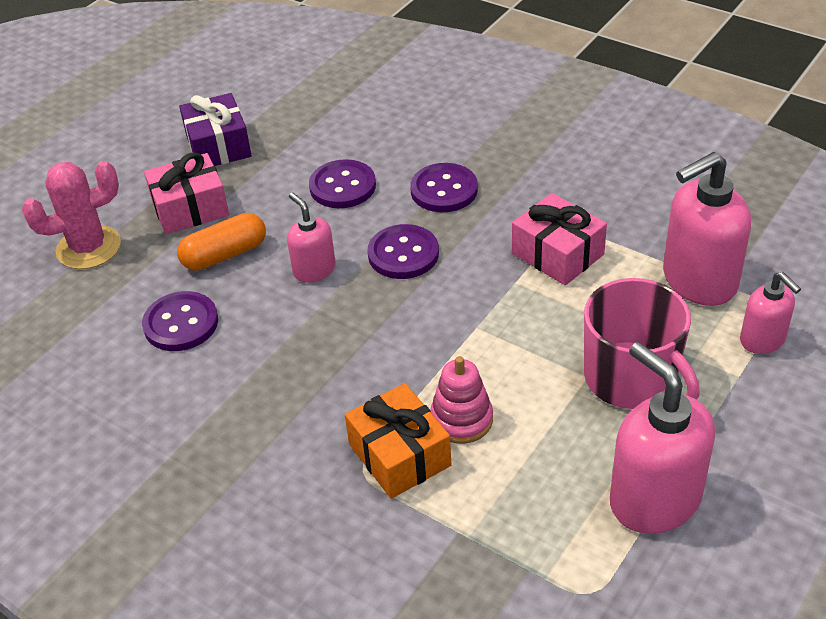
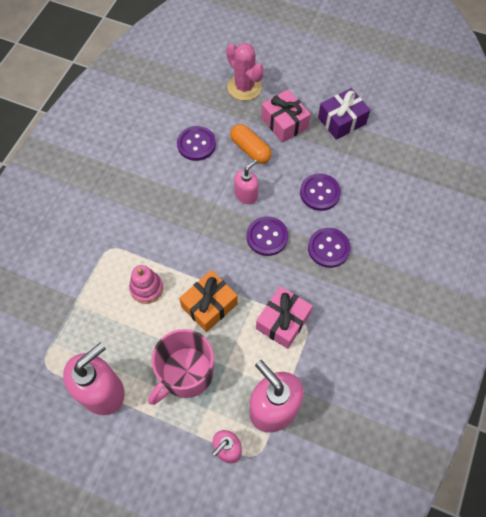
camera: 75 degrees right, 20 degrees up
(399, 455) = (121, 263): orange gift -> orange gift (209, 305)

